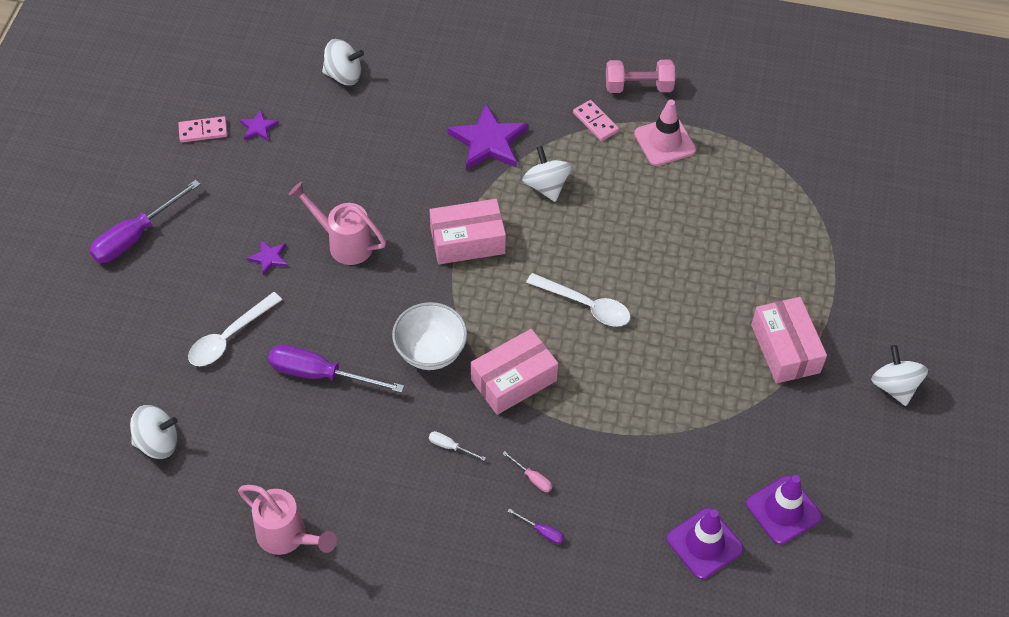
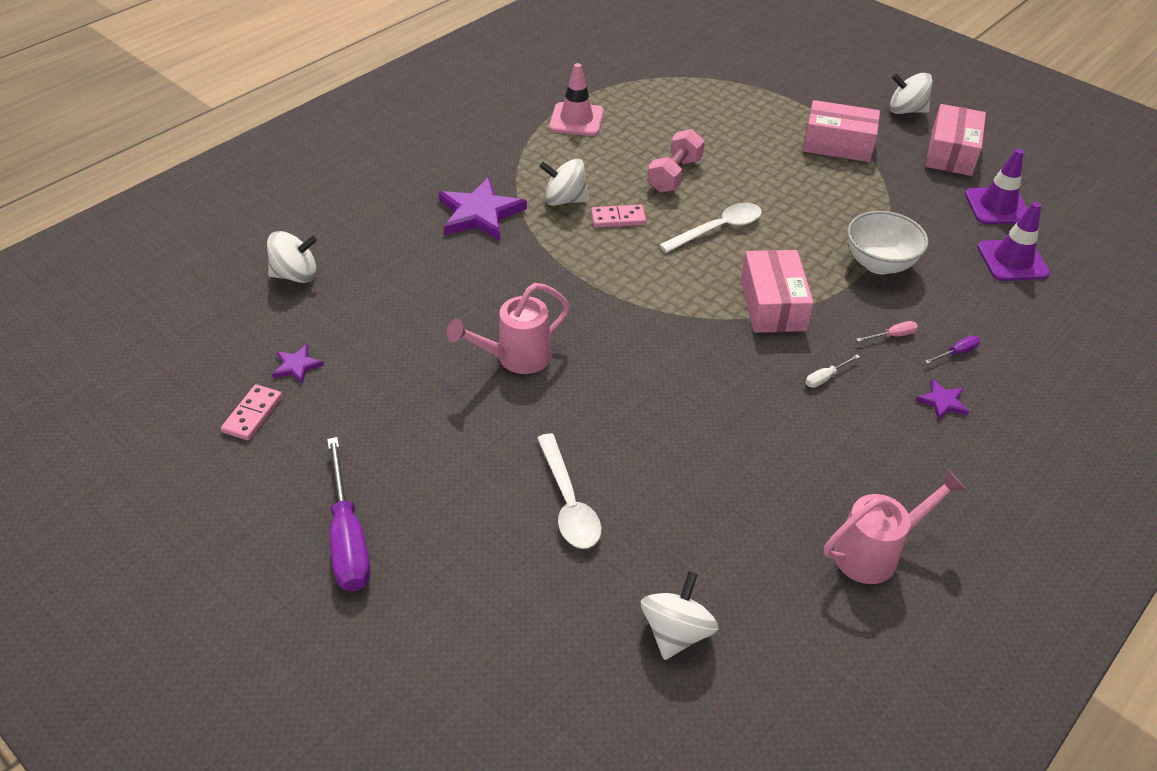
camera: 60 degrees left, 10 degrees down
(269, 258) = (485, 425): purple star -> purple star (942, 402)
(320, 374) = (674, 442): purple screwdriver -> none
(344, 75) = (296, 275): white spinning top -> white spinning top turned 45 degrees clockwise
(430, 351) = (701, 347): white bowl -> white bowl (879, 264)
(467, 241) = (586, 271): pink box -> pink box (951, 153)
(595, 122) = (519, 146): pink domino -> pink domino (618, 218)
(638, 87) = (504, 110): pink dumbbell -> pink dumbbell (674, 175)

